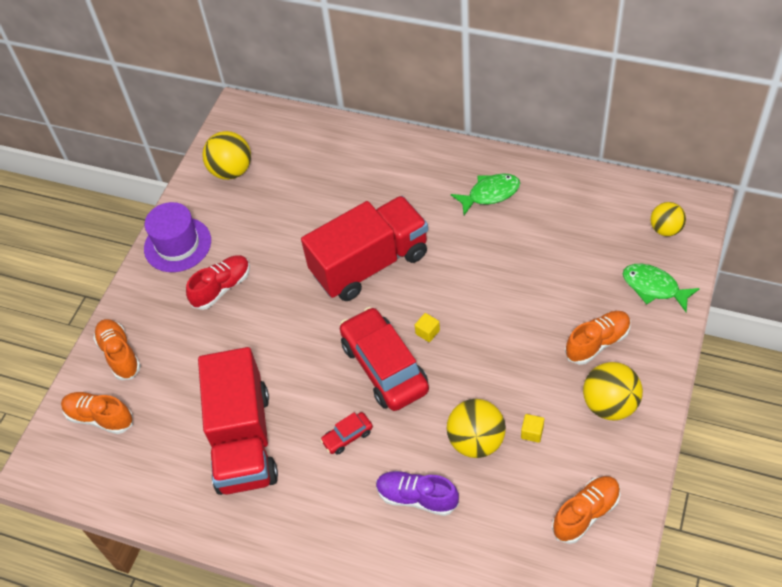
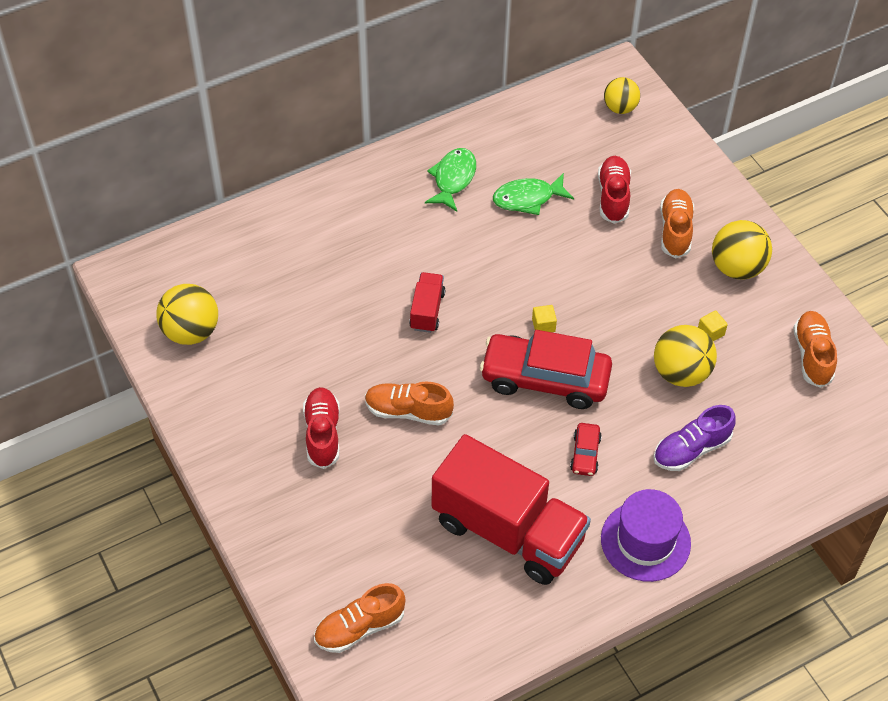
camera: 55 degrees left, 0 degrees up
(119, 354) = (304, 565): orange shoe -> orange shoe (408, 411)
(177, 244) = (228, 433): purple hat -> purple hat (645, 541)
(370, 264) = (427, 310): red truck -> red truck, size x0.44
(582, 285) = (613, 196): none -> red shoe
(654, 287) = (664, 158): green fish -> green fish (528, 198)

